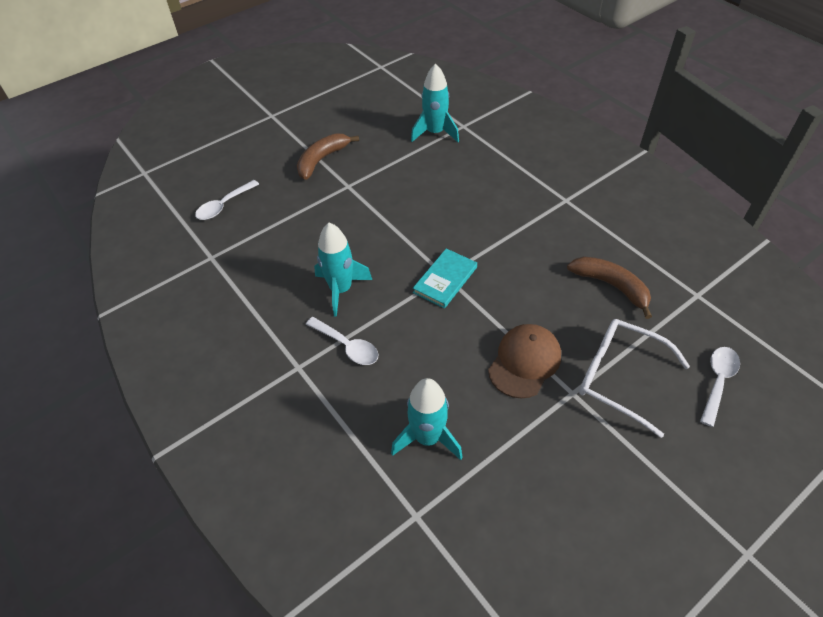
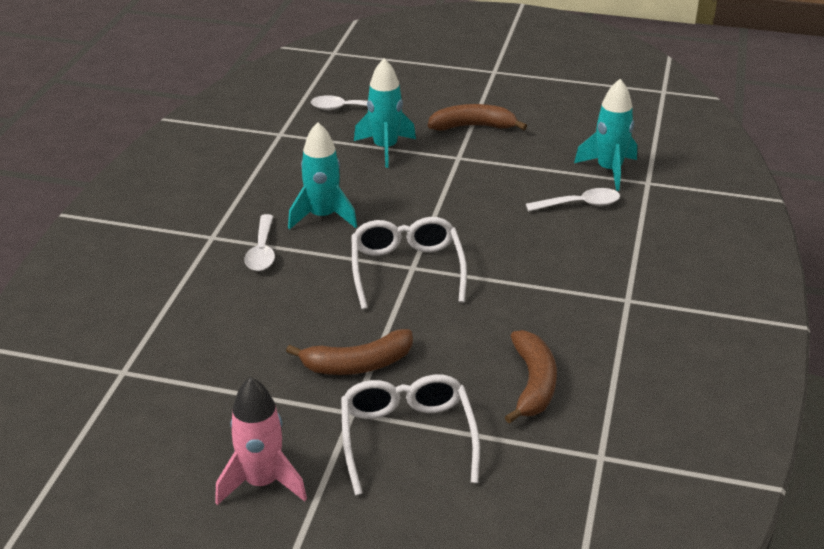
camera: 50 degrees right, 15 degrees down
(428, 438) = (208, 342): turquoise rocket -> turquoise rocket (385, 148)
(445, 280) = (406, 269): turquoise book -> white glasses
(524, 362) = (357, 364): brown cap -> brown banana
(611, 487) = (262, 482): none -> pink rocket
(717, 381) = (481, 516): white spoon -> white spoon (580, 204)

